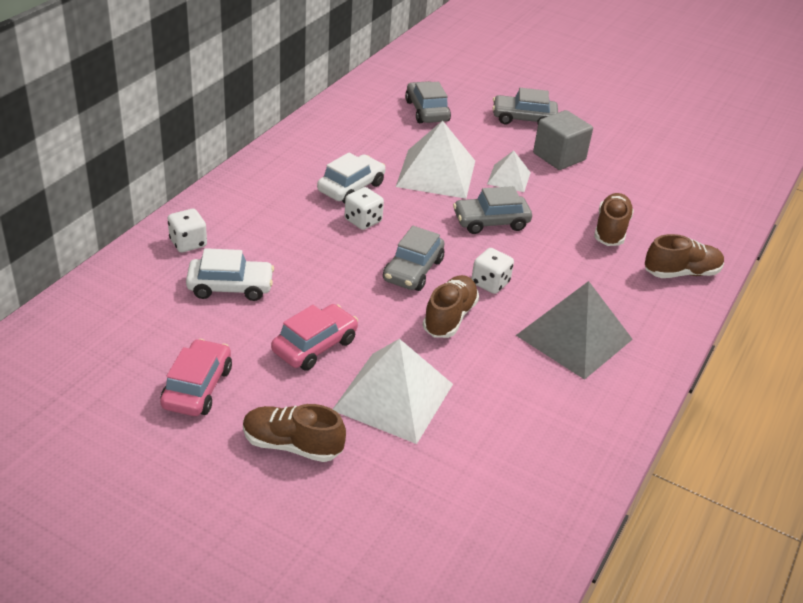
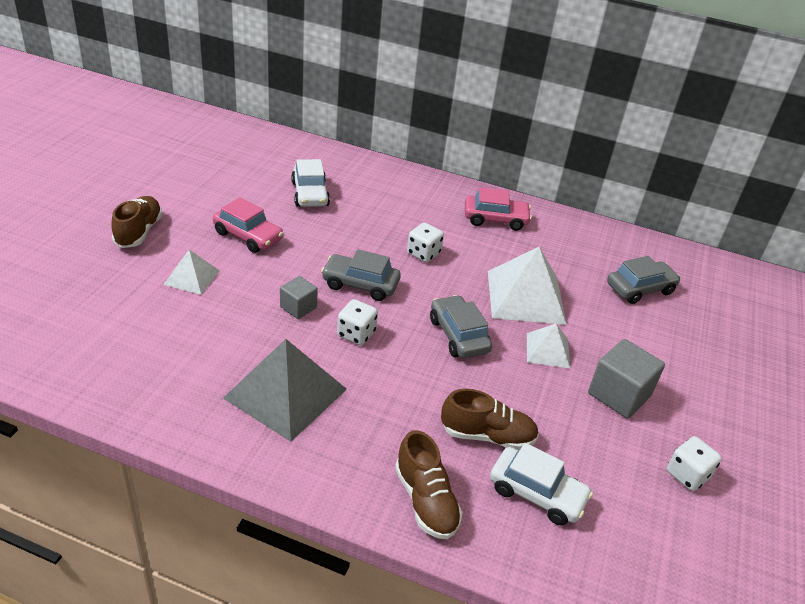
camera: 80 degrees right, 0 degrees up
(188, 243) = (357, 172): white dice -> white dice (687, 475)
(197, 387) = (197, 189): pink car -> pink car (495, 219)
(351, 187) = (471, 245): white car -> white car (537, 493)
(393, 397) = (191, 277): white pyramid -> white pyramid, size x0.54
(449, 317) = (298, 307): brown shoe -> grey cube
(523, 119) = (682, 365): grey car -> none

